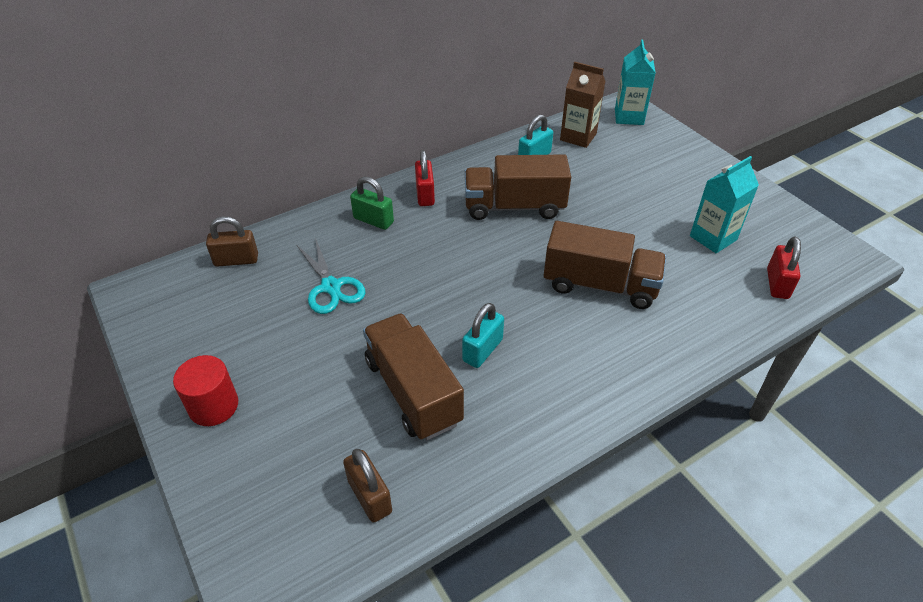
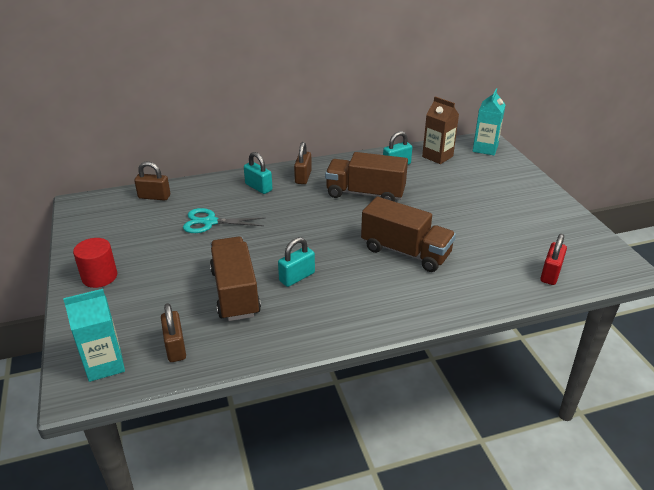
camera: 15 degrees right, 10 degrees down
(331, 287) = (210, 222): turquoise scissors -> turquoise scissors turned 105 degrees clockwise
(373, 220) = (258, 187): green padlock -> turquoise padlock
(425, 195) = (303, 177): red padlock -> brown padlock
(713, 238) = (512, 236): turquoise carton -> turquoise carton (105, 364)

